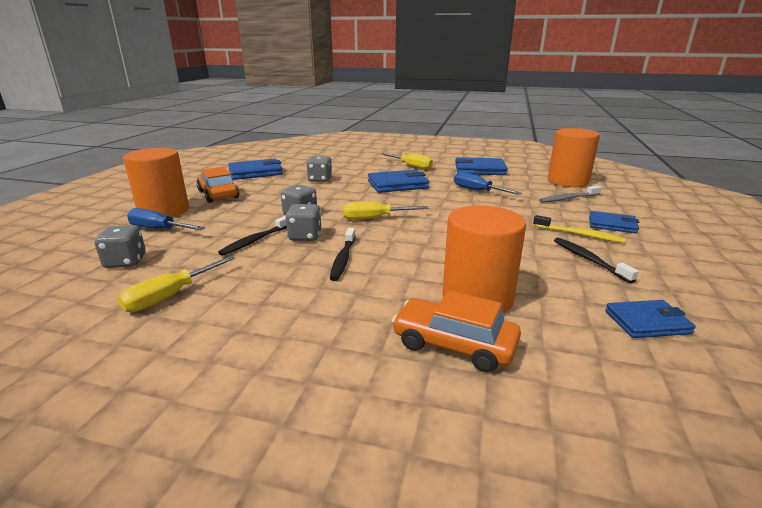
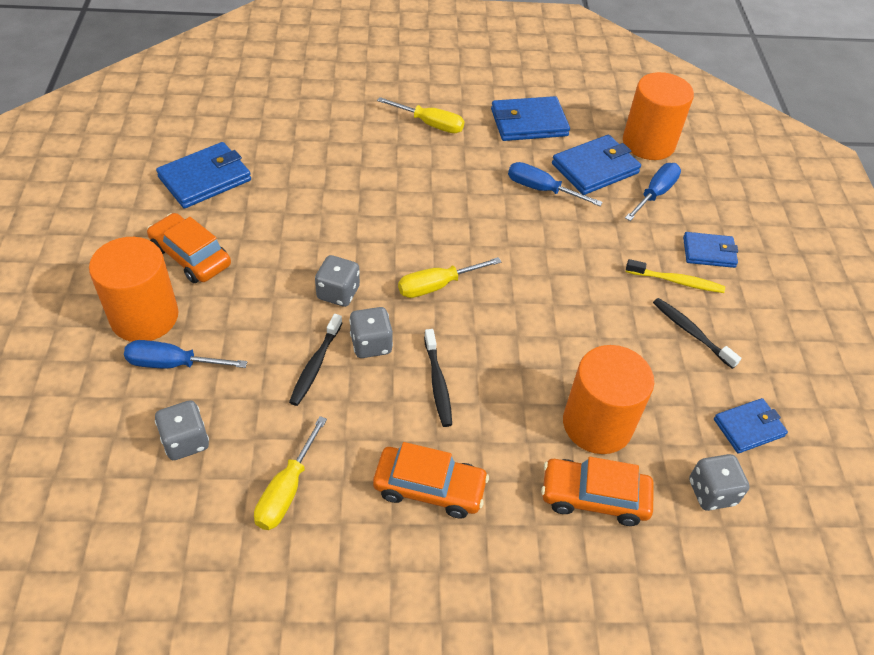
camera: 20 degrees left, 25 degrees up
(292, 313) = (429, 488): none -> orange car
(320, 179) = (315, 188): grey dice -> grey dice (711, 492)
(397, 185) = (431, 187): blue wallet -> blue wallet (595, 168)
(568, 199) = (655, 194): grey toothbrush -> blue screwdriver

